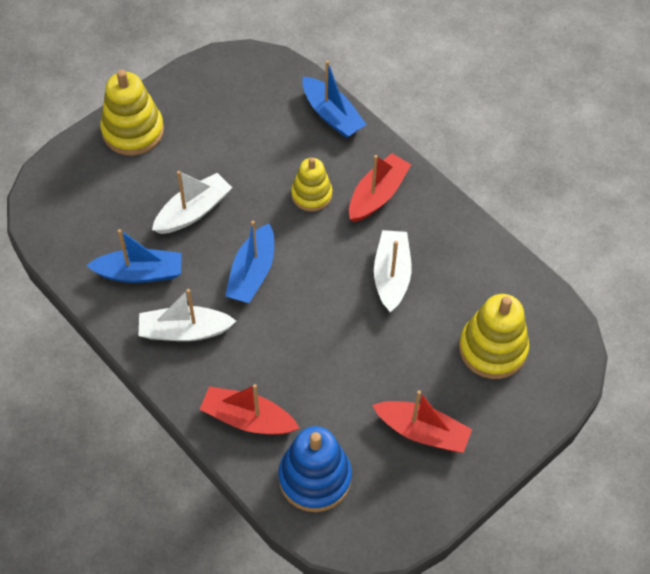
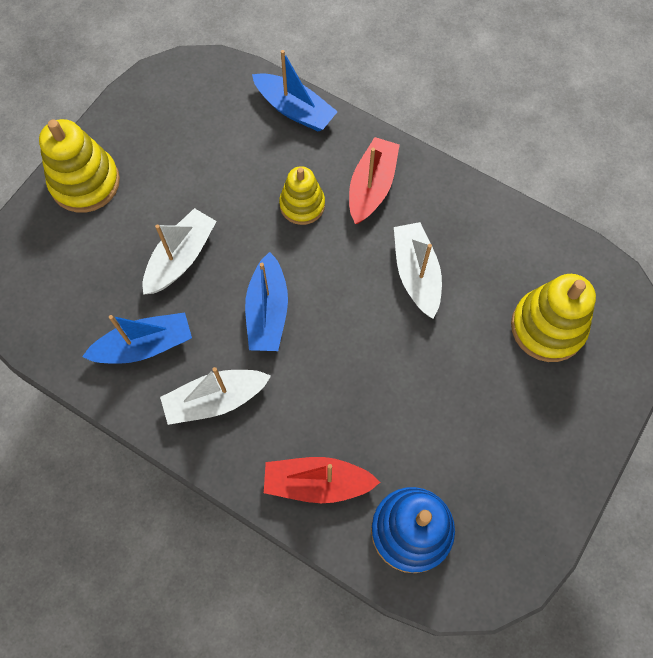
camera: 15 degrees left, 10 degrees up
(422, 432) = (507, 442): red boat -> none

